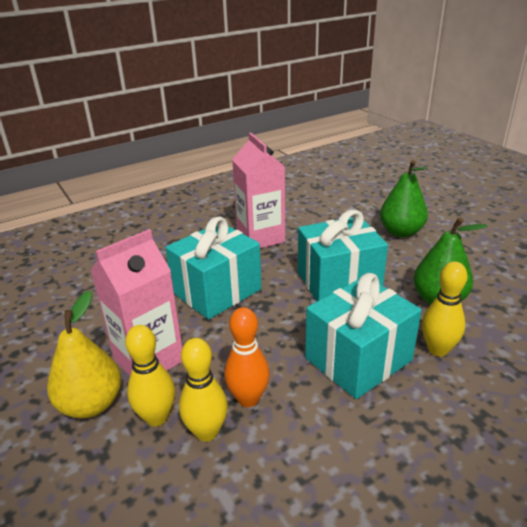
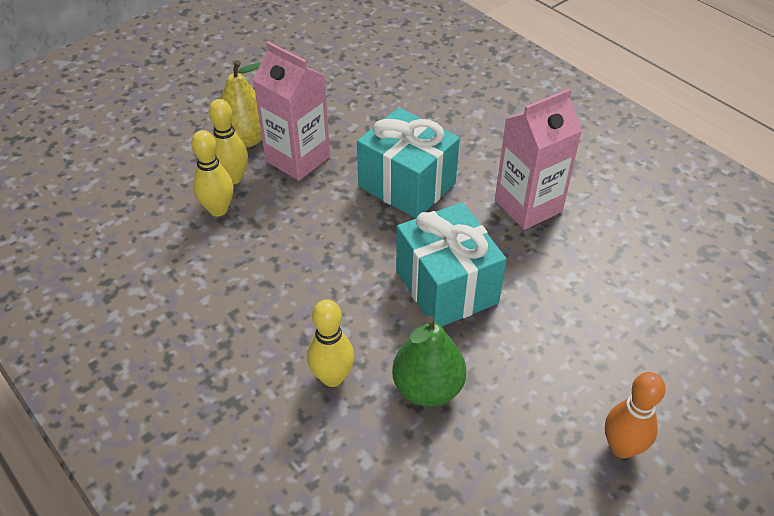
camera: 80 degrees right, 15 degrees up
(248, 399) = (254, 230): orange bowling pin -> orange bowling pin (621, 447)
(358, 359) = (311, 306): turquoise gift -> none
(401, 232) = (592, 356): green pear -> none

